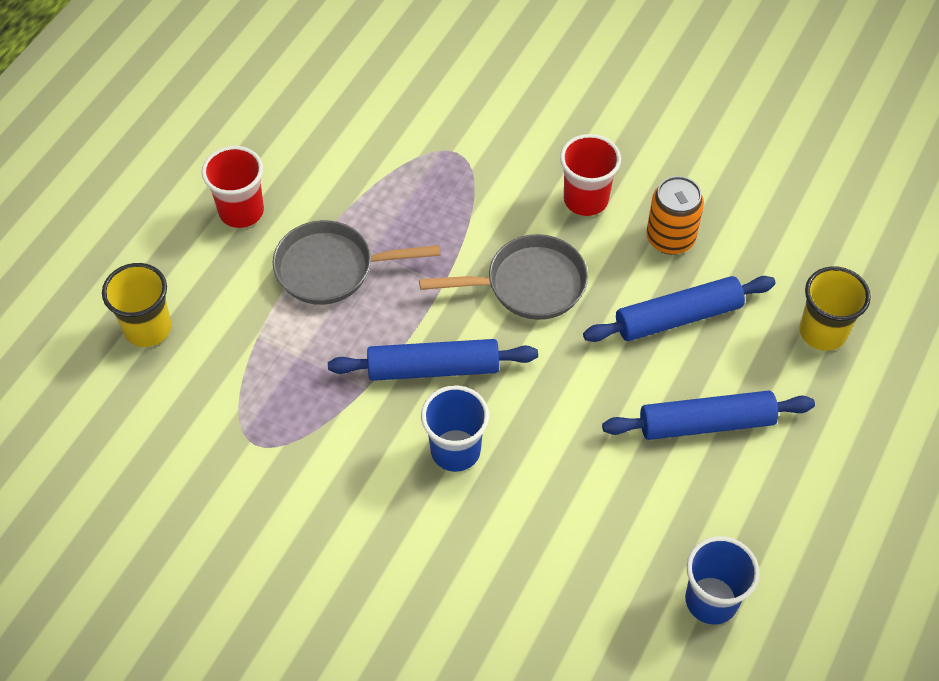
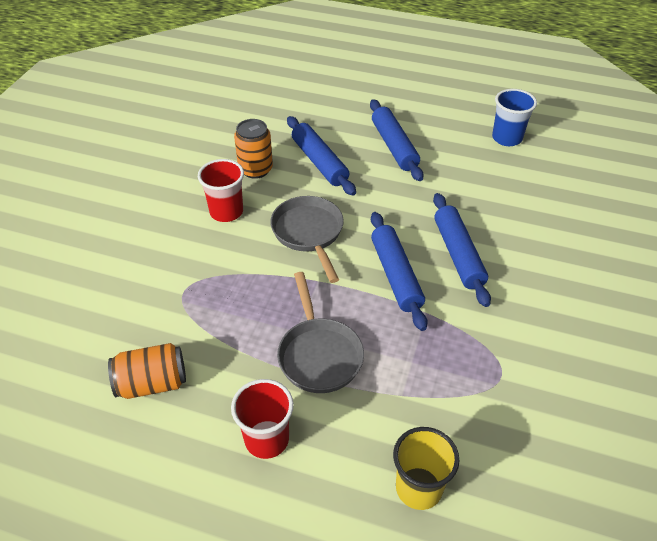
camera: 100 degrees left, 10 degrees down
(335, 123) = (152, 383): none -> orange can
(455, 451) = (458, 254): blue cup -> blue rolling pin
(822, 332) = (316, 107): yellow cup -> none

